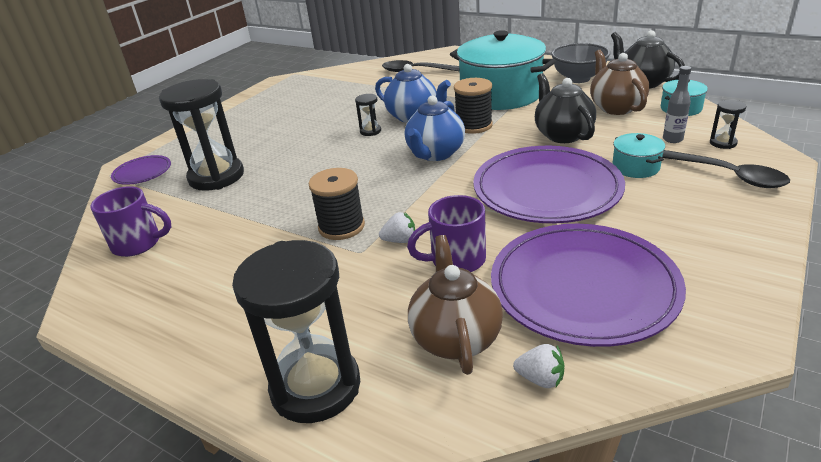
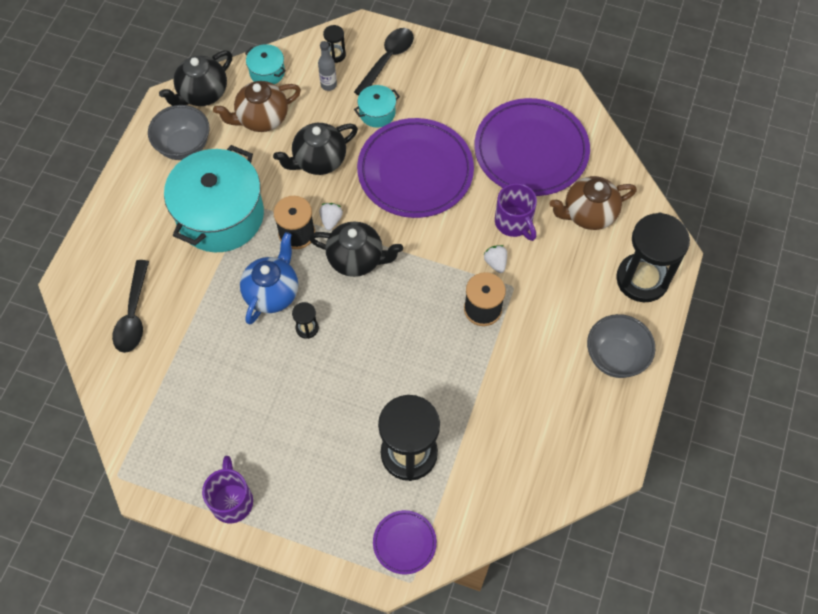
camera: 105 degrees left, 30 degrees up
(138, 244) = (527, 470): purple mug -> purple mug (232, 500)
(211, 333) = (615, 357): none -> grey bowl
(435, 154) = (356, 259): blue teapot -> black teapot
(540, 379) = (610, 171): white strawberry -> white strawberry (331, 220)

